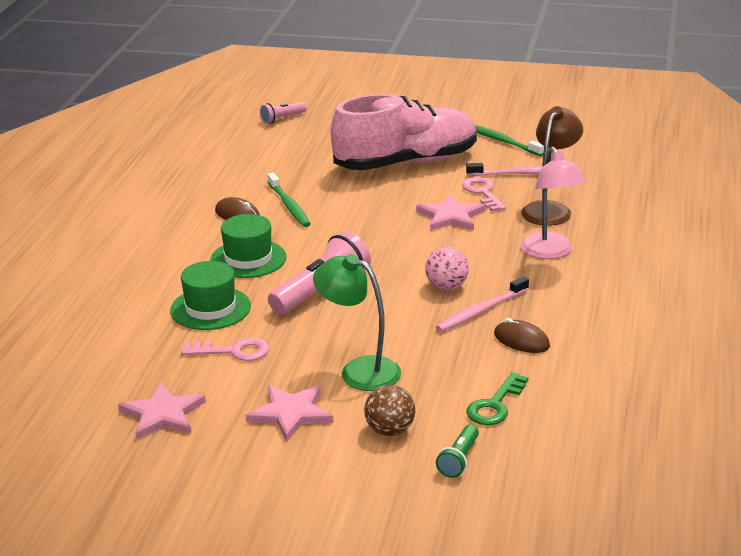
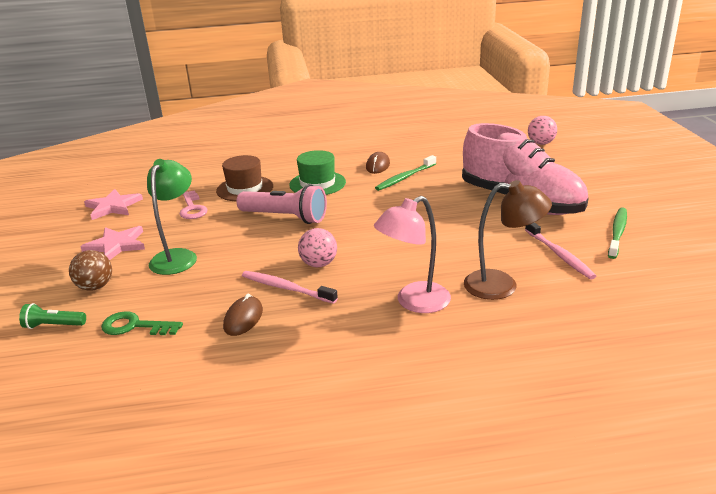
camera: 70 degrees right, 0 degrees up
(210, 308) = (245, 188): green hat -> brown hat
(282, 119) = (541, 143): pink flashlight -> pink ball
(451, 216) = (443, 240): pink star -> none
(482, 193) = (501, 245): pink key -> none

